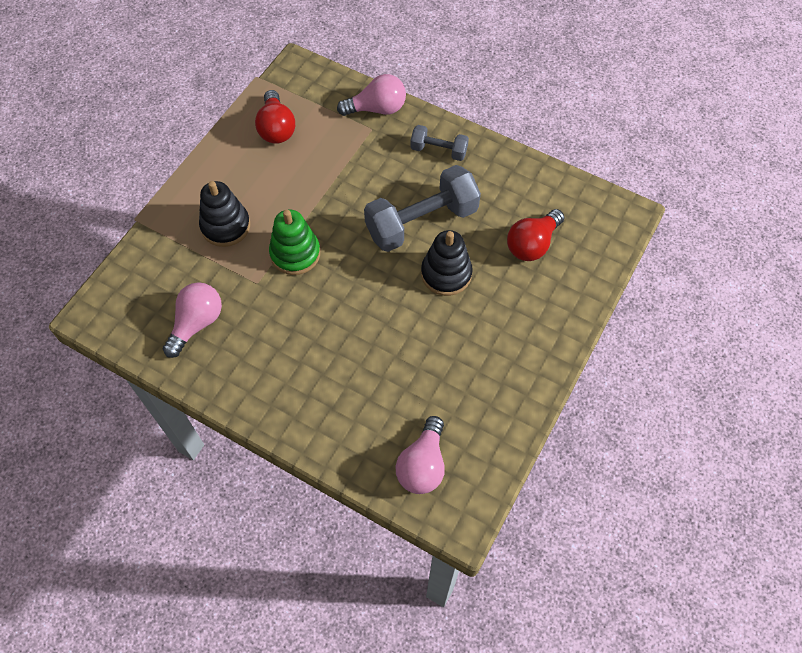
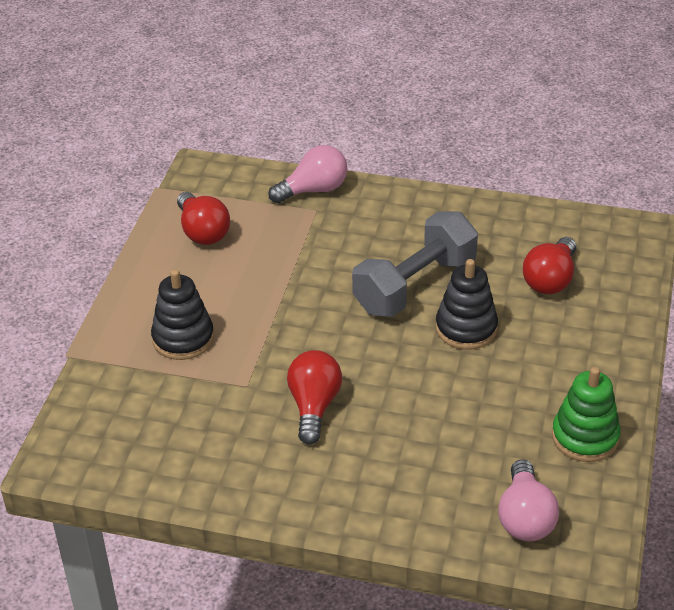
camera: 15 degrees left, 20 degrees down
(196, 323) = (190, 442): pink light bulb -> none
(295, 254) = (280, 347): green stacking toy -> green stacking toy (585, 437)
(300, 316) = (314, 406): none -> red light bulb
(438, 150) = (403, 215): grey dumbbell -> none

